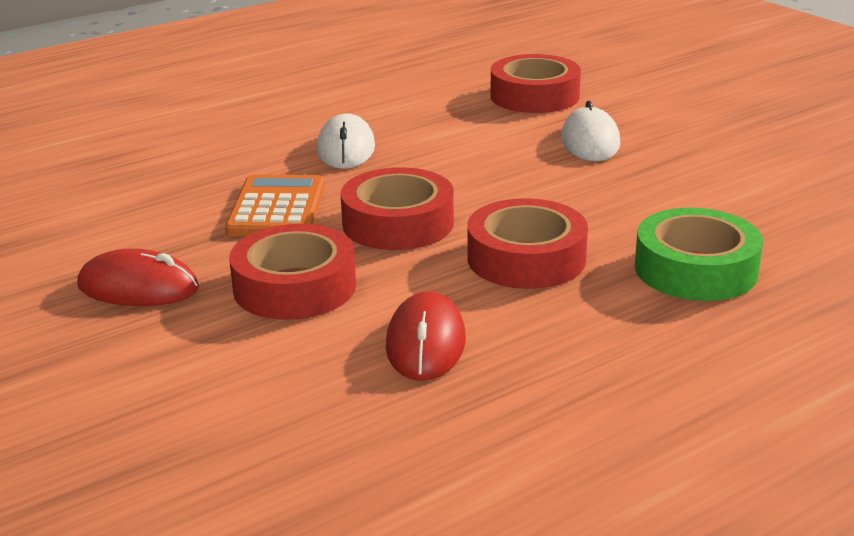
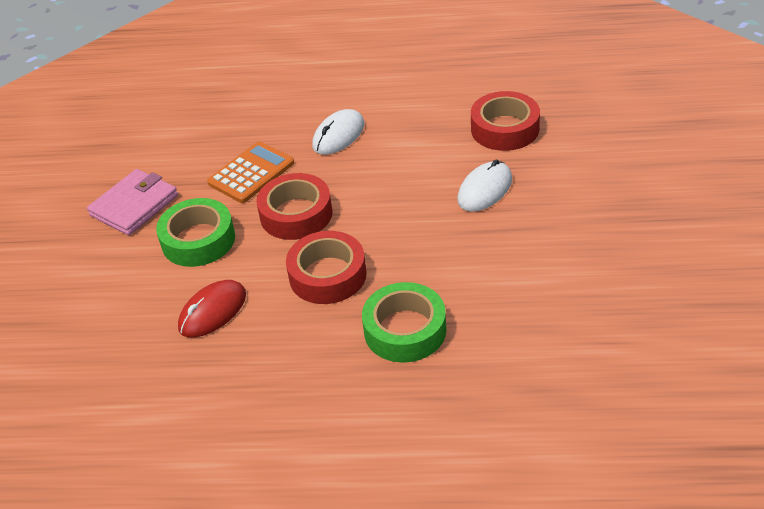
camera: 40 degrees right, 15 degrees up
(138, 287) = (134, 205): red mouse -> pink wallet
(295, 287) = (198, 240): red tape -> green tape

